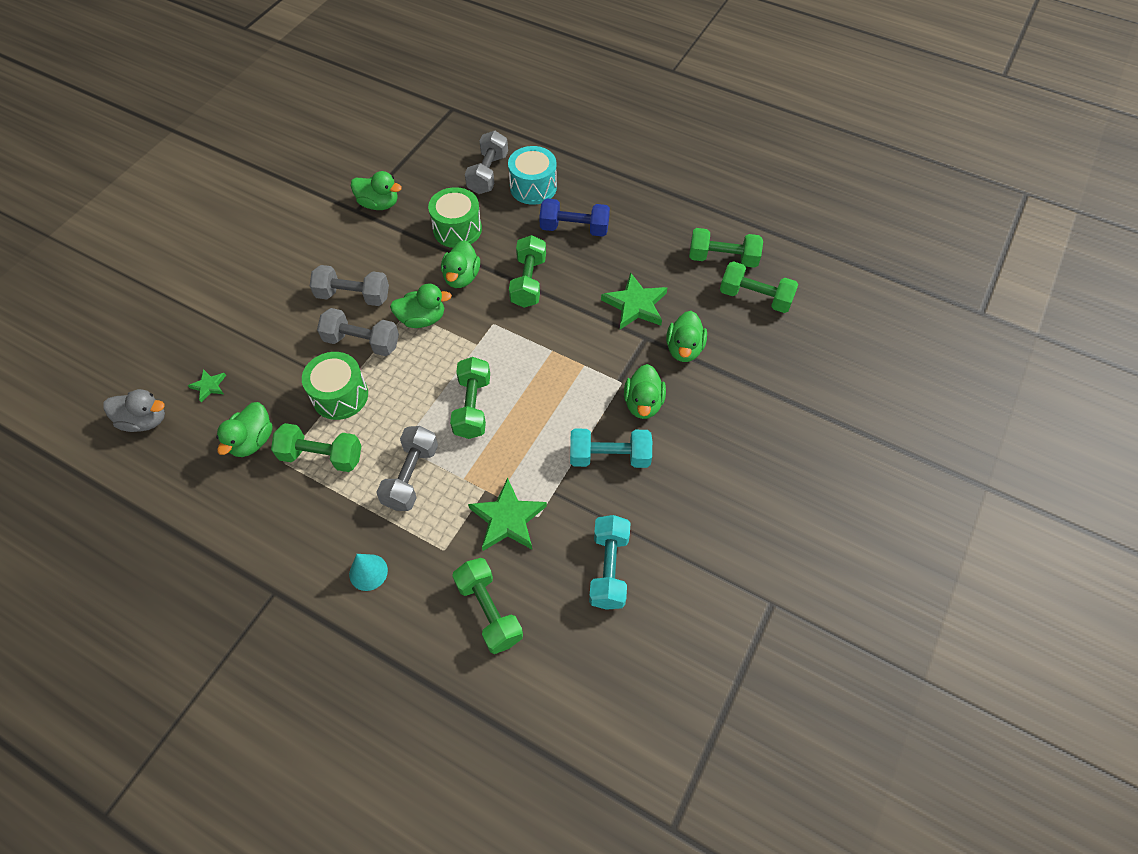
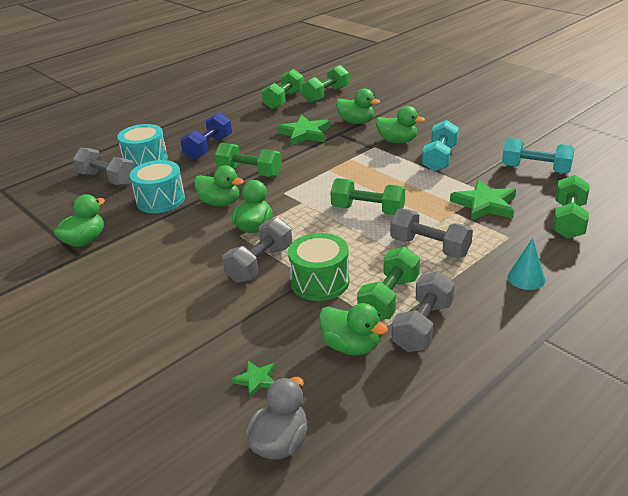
camera: 70 degrees left, 25 degrees down
(353, 296) = (196, 265): grey dumbbell -> grey dumbbell (423, 326)
(457, 229) = (160, 200): green drum -> turquoise drum
(489, 611) = (568, 220): green dumbbell -> green dumbbell turned 60 degrees counterclockwise

